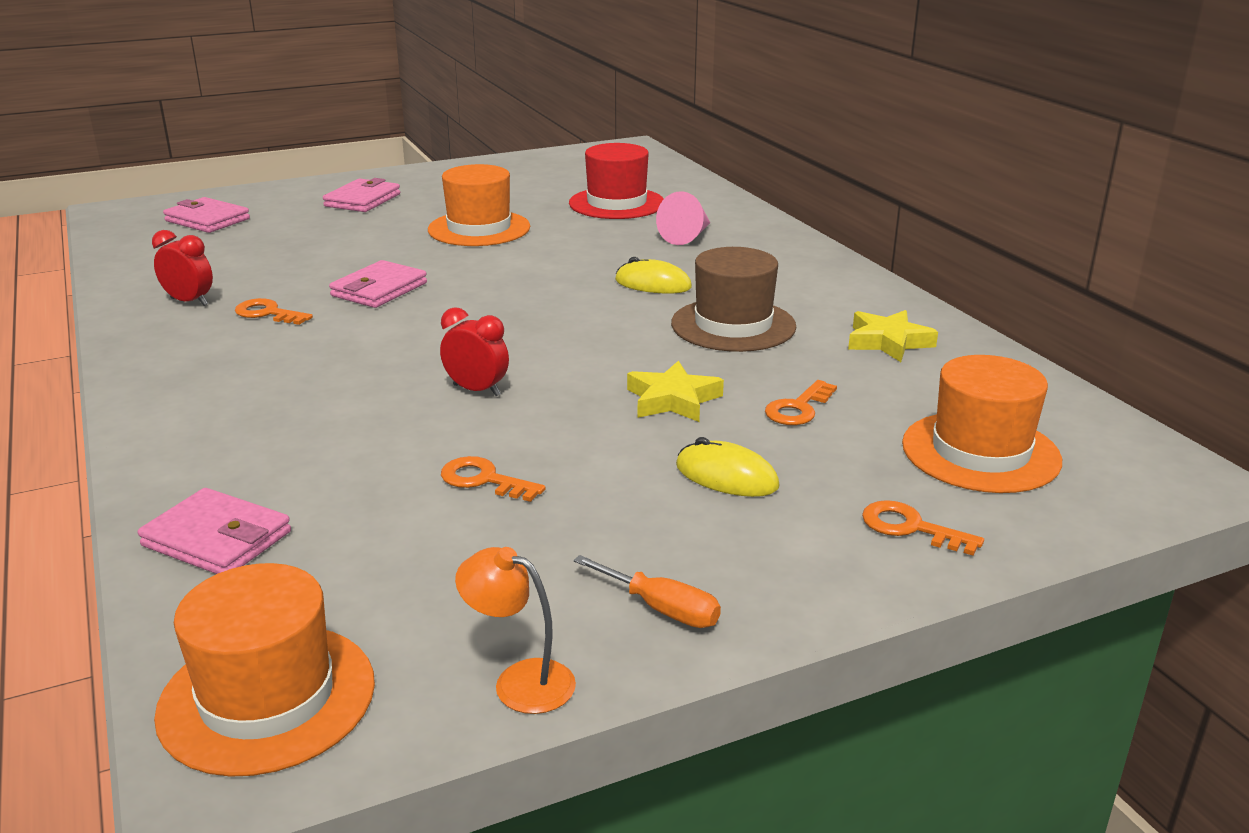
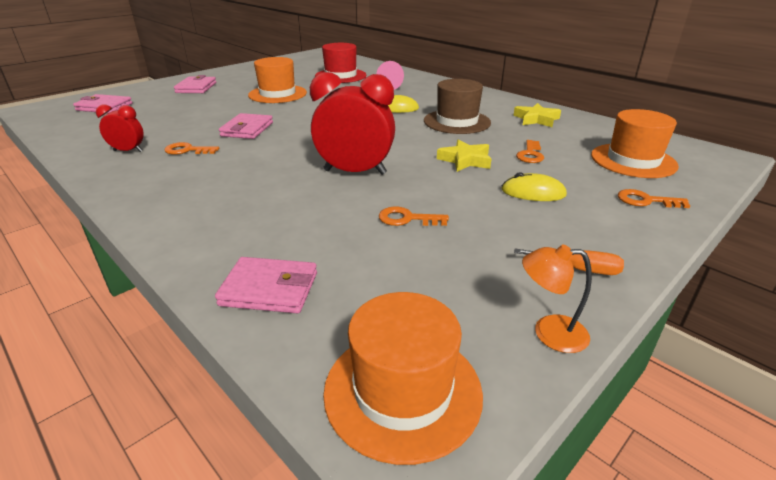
camera: 20 degrees left, 5 degrees up
(476, 390) = (355, 172): red clock -> red clock, size x1.89

